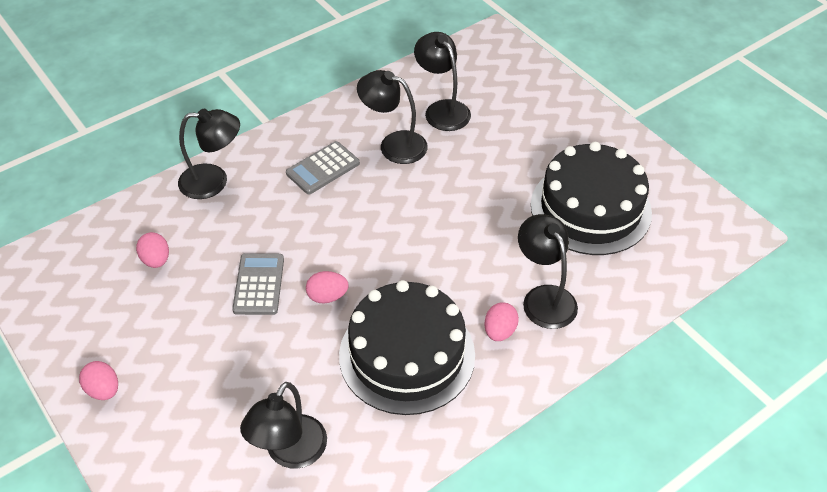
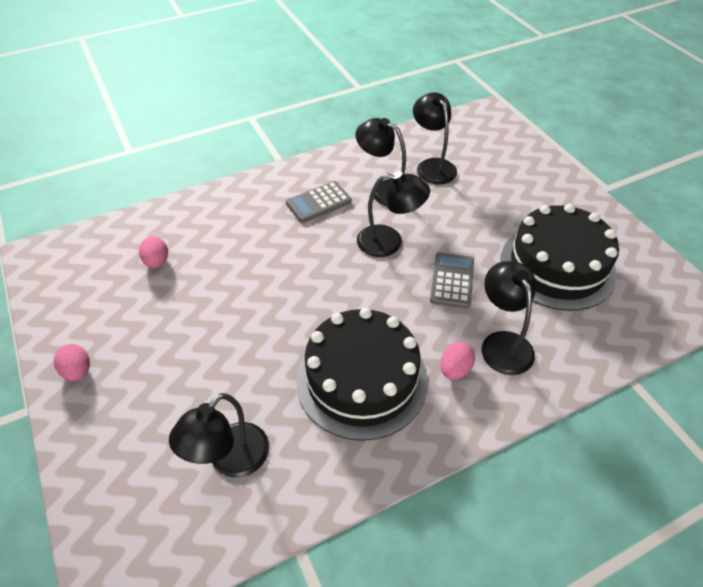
camera: 10 degrees right, 0 degrees up
(214, 181) = (223, 202): black lamp -> black lamp (389, 242)
(259, 284) = (240, 295): grey calculator -> grey calculator (452, 280)
(327, 296) = (299, 314): pink egg -> none

